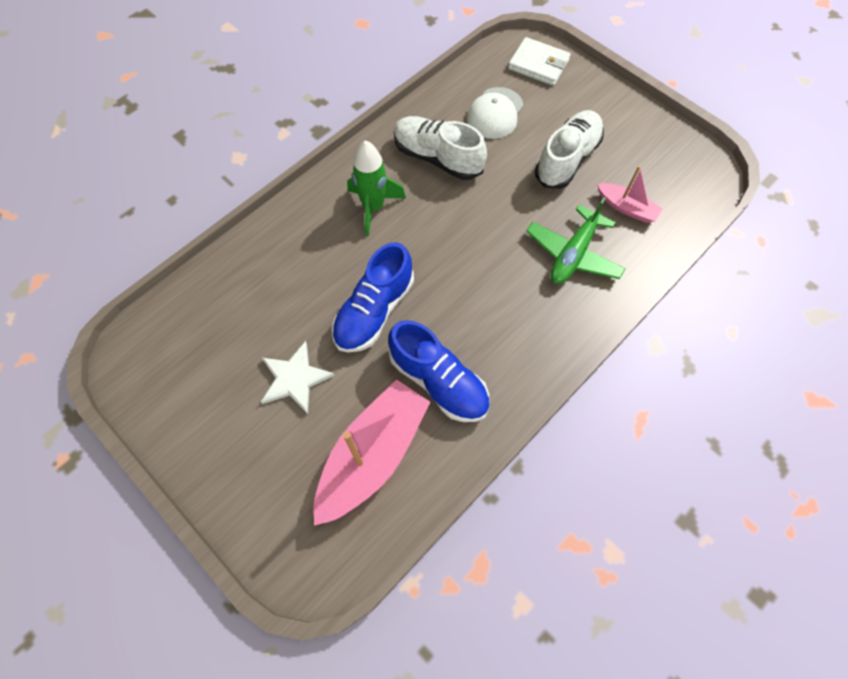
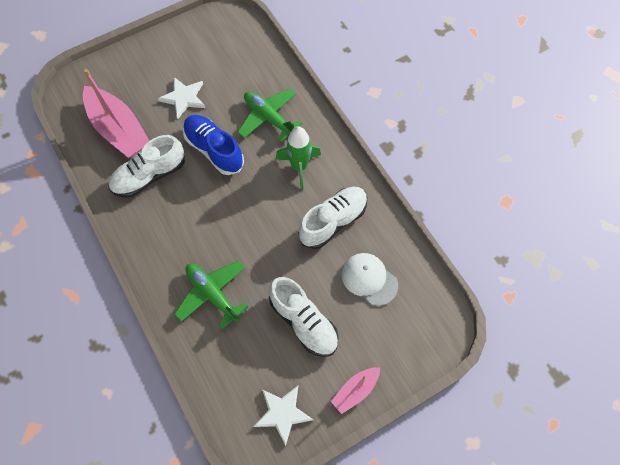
camera: 105 degrees right, 0 degrees up
(307, 259) = (269, 118): none -> green plane
(438, 381) = (149, 176): blue shoe -> white shoe
(538, 64) = (419, 336): white wallet -> none
(626, 208) = (240, 353): pink boat -> pink boat (355, 391)
(668, 156) = (282, 413): none -> white star

